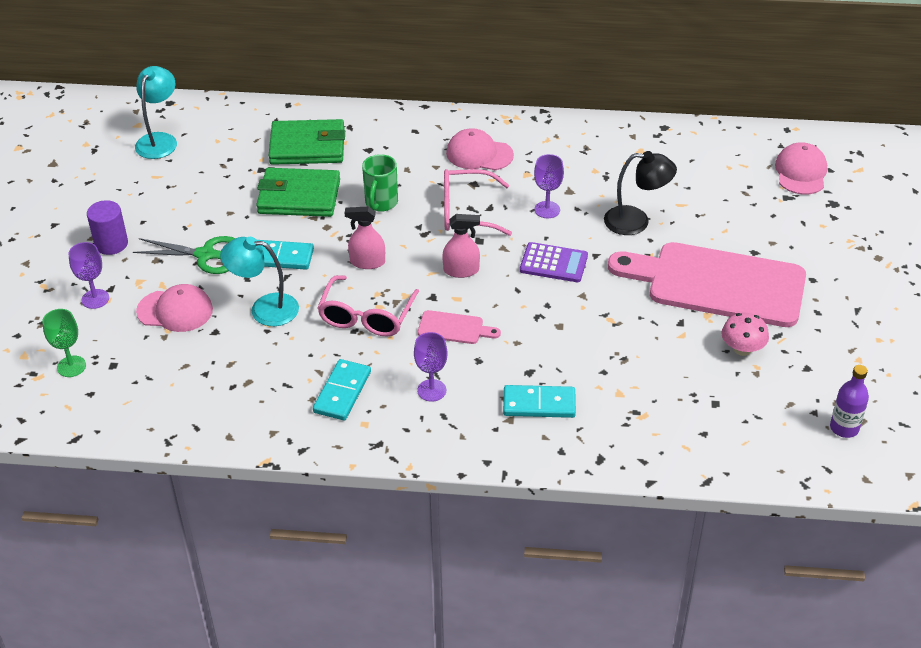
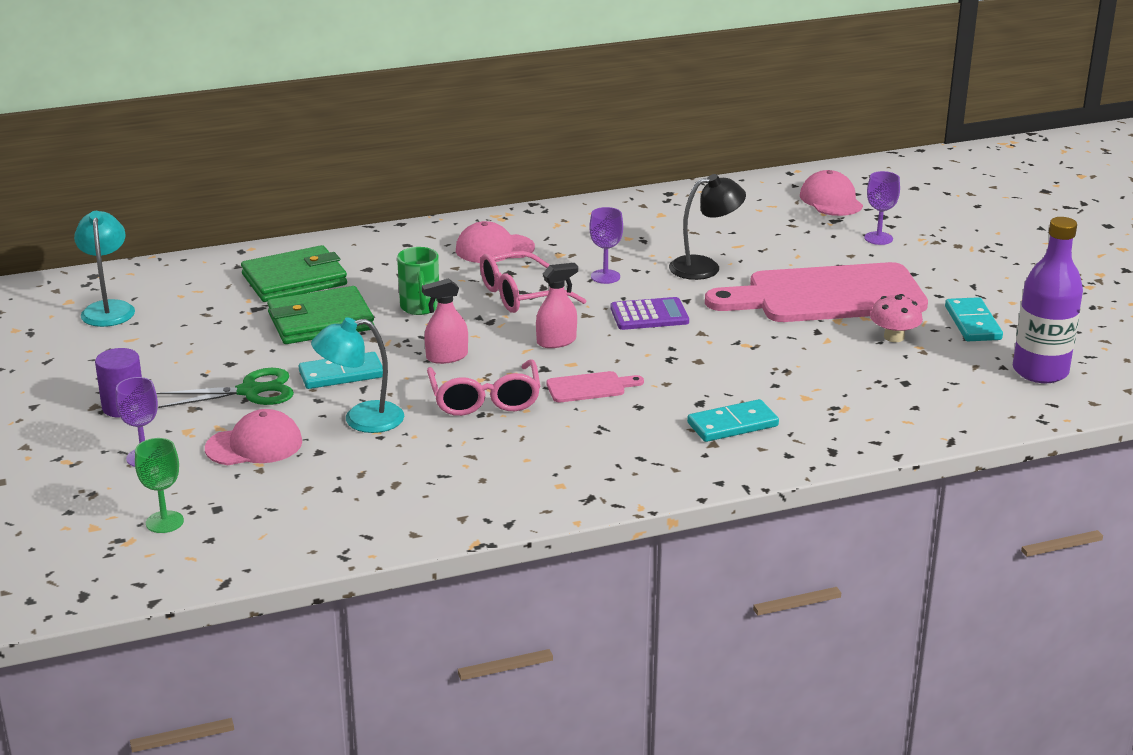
camera: 25 degrees left, 15 degrees down
(342, 392) = (512, 466): turquoise domino -> turquoise domino (973, 323)
(431, 390) = (610, 441): purple goblet -> purple goblet (878, 238)
(844, 428) = (1040, 371): purple bottle -> purple bottle, size x1.76

